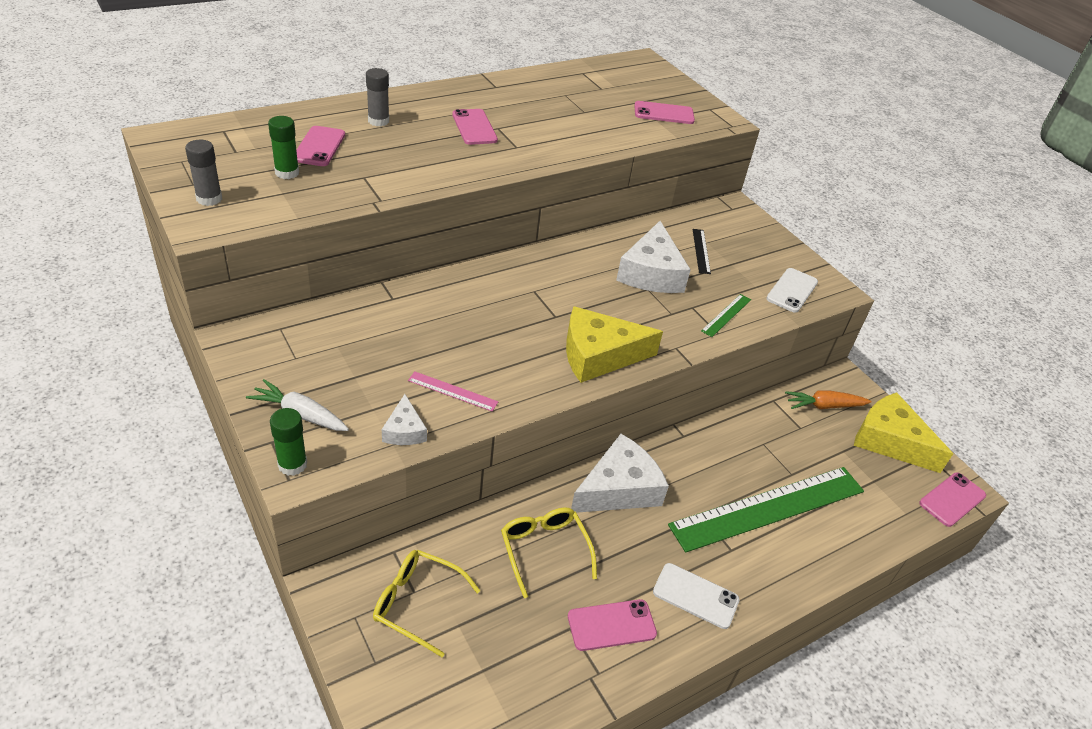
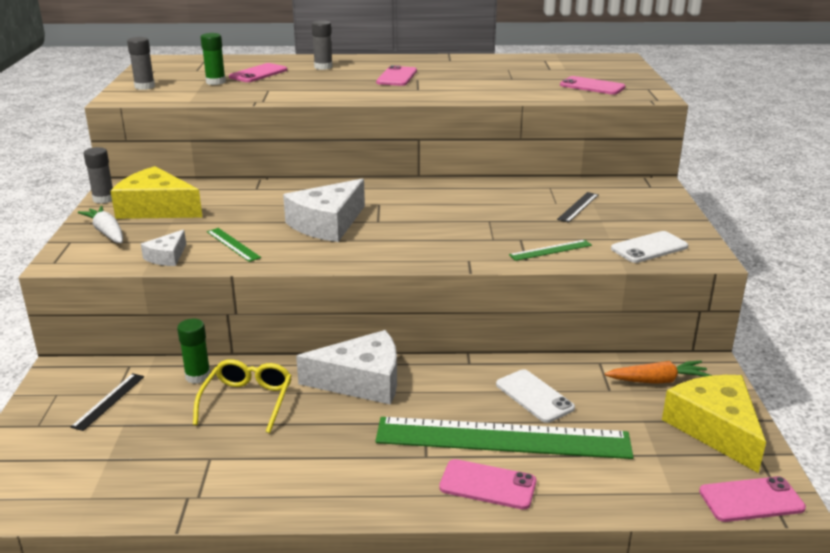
camera: 35 degrees right, 15 degrees down
(237, 361) = (104, 199): none -> grey glue stick
(292, 464) = (66, 255): green glue stick -> green glue stick (198, 376)
(417, 603) = (109, 401): yellow glasses -> black ruler
(452, 391) = (233, 244): pink ruler -> green ruler
(599, 355) = (386, 250): yellow cheese -> yellow cheese (156, 208)
(611, 625) = (247, 469): pink phone -> pink phone (487, 485)
(651, 273) = (506, 212): white cheese -> white cheese (327, 224)
(695, 596) = (350, 476): white phone -> white phone (534, 396)
(824, 406) = (657, 381): orange carrot -> orange carrot turned 150 degrees clockwise

